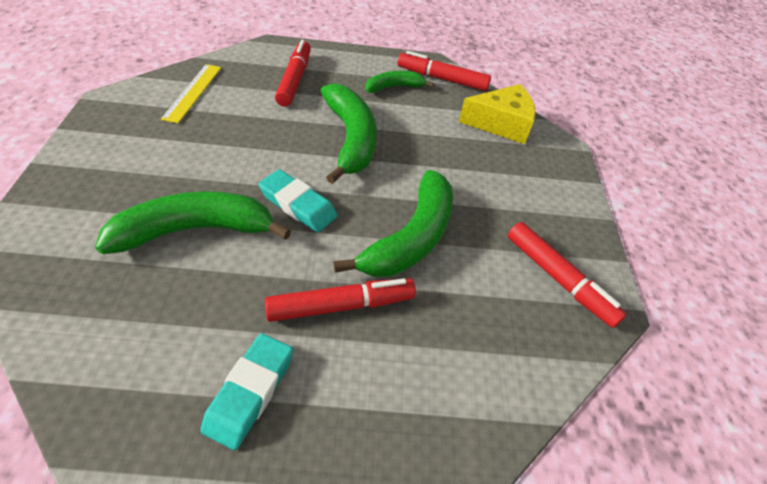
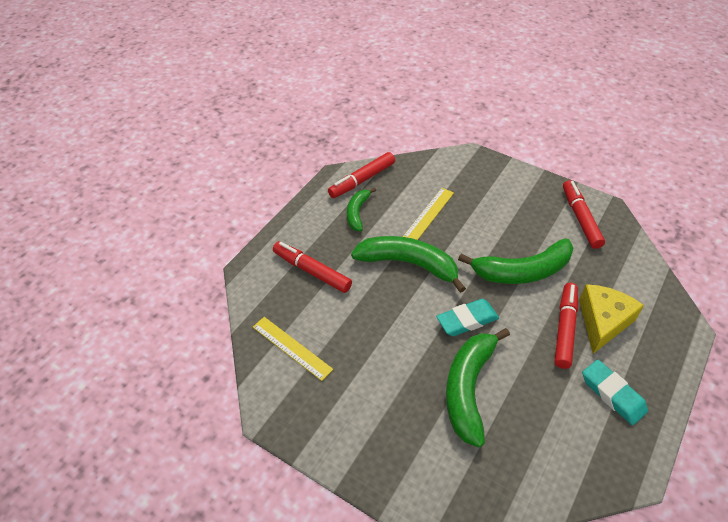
camera: 55 degrees left, 0 degrees up
(411, 238) = (522, 271): green banana -> green banana turned 105 degrees clockwise
(436, 136) = (428, 214): none -> yellow ruler
(501, 124) = (432, 174): yellow cheese -> yellow cheese (603, 322)
(559, 279) = (580, 218): red marker -> red marker turned 90 degrees counterclockwise

